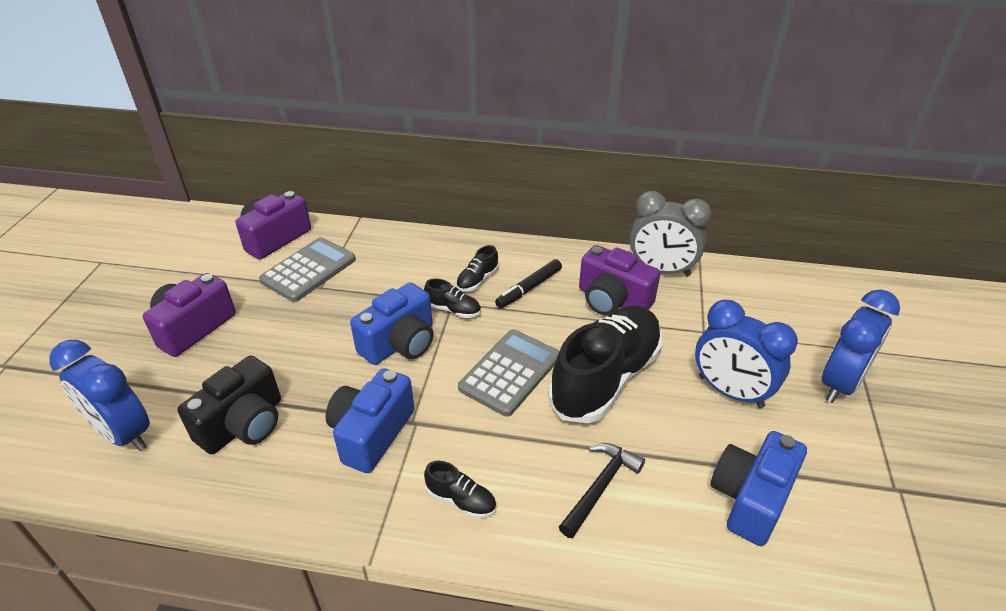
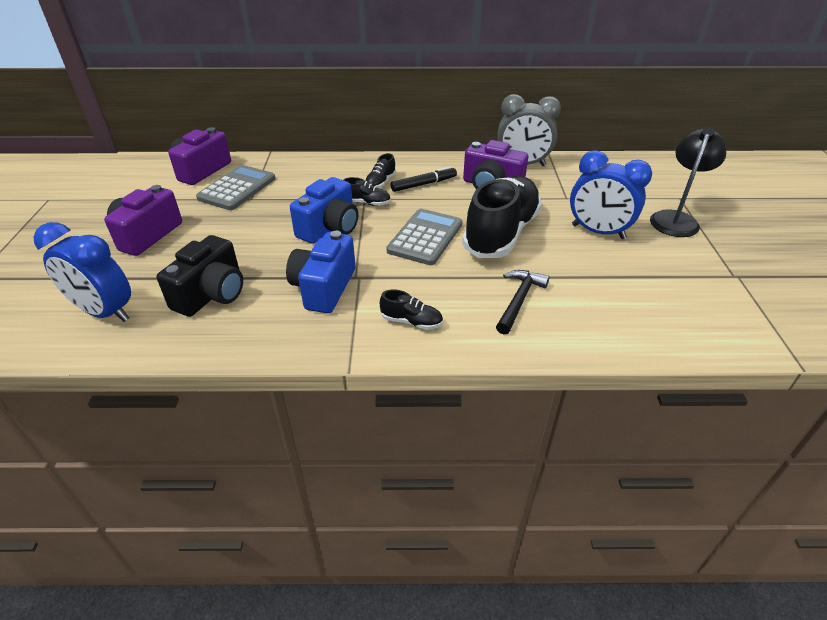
camera: 10 degrees left, 0 degrees up
(529, 288) = (423, 184): black marker -> black marker turned 150 degrees counterclockwise
(750, 499) = (634, 294): blue camera -> none
(840, 384) = (676, 219): blue clock -> black lamp

